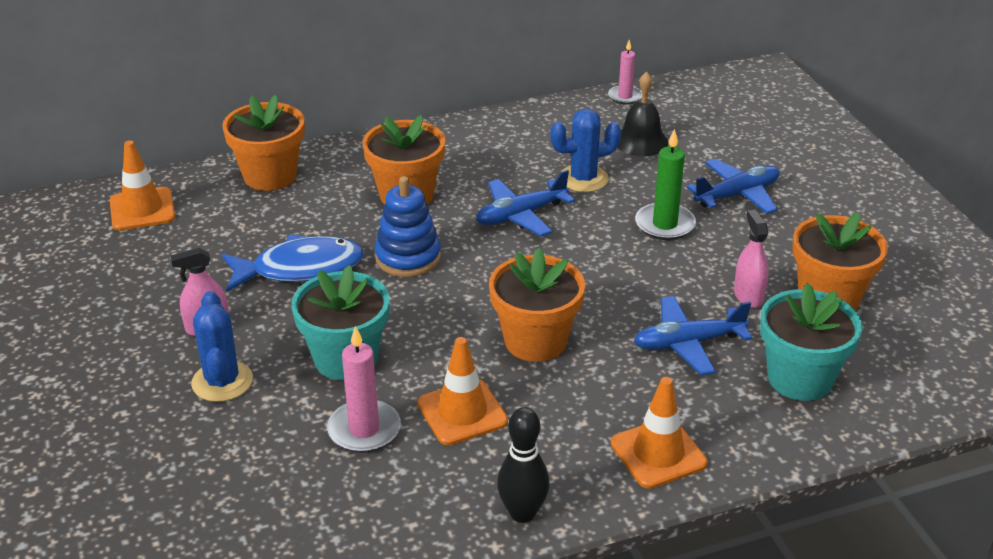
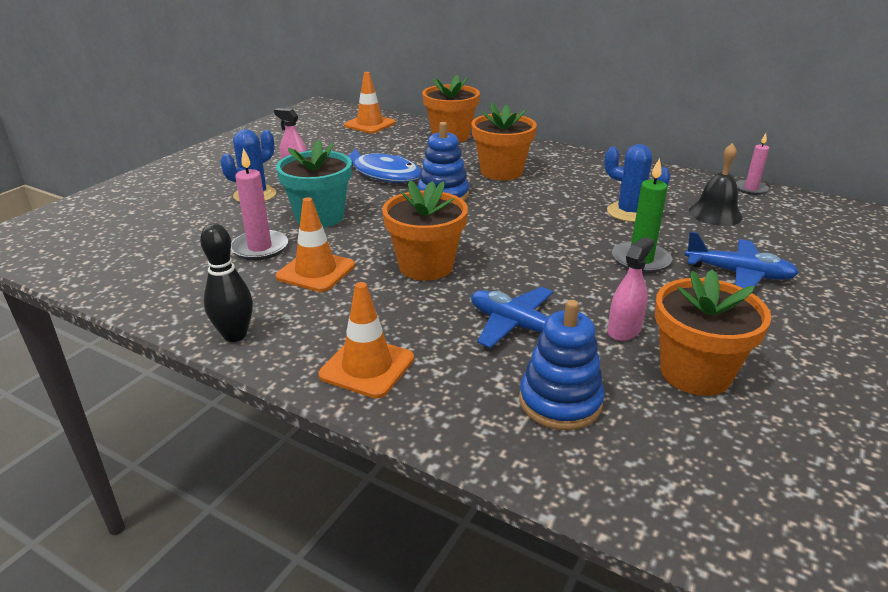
camera: 50 degrees right, 5 degrees down
(521, 215) = (548, 209): blue plane -> none
(799, 378) = (560, 402): turquoise flower pot -> blue stacking toy

